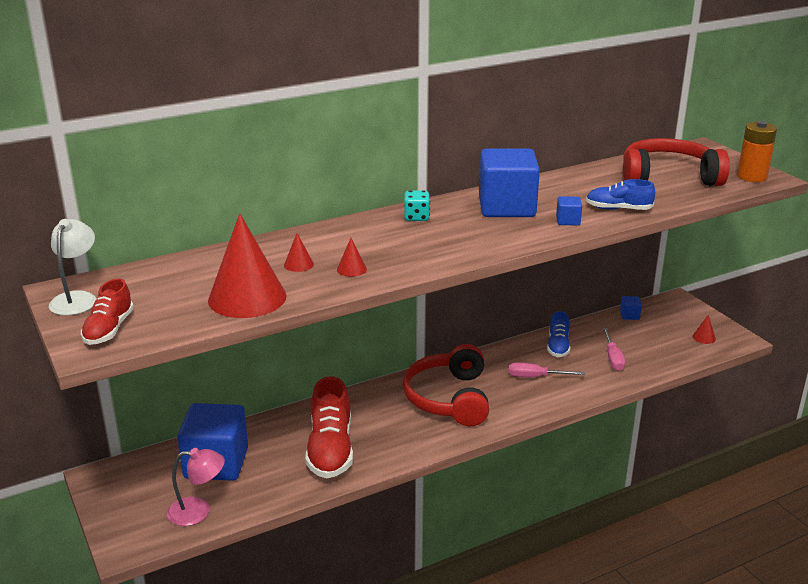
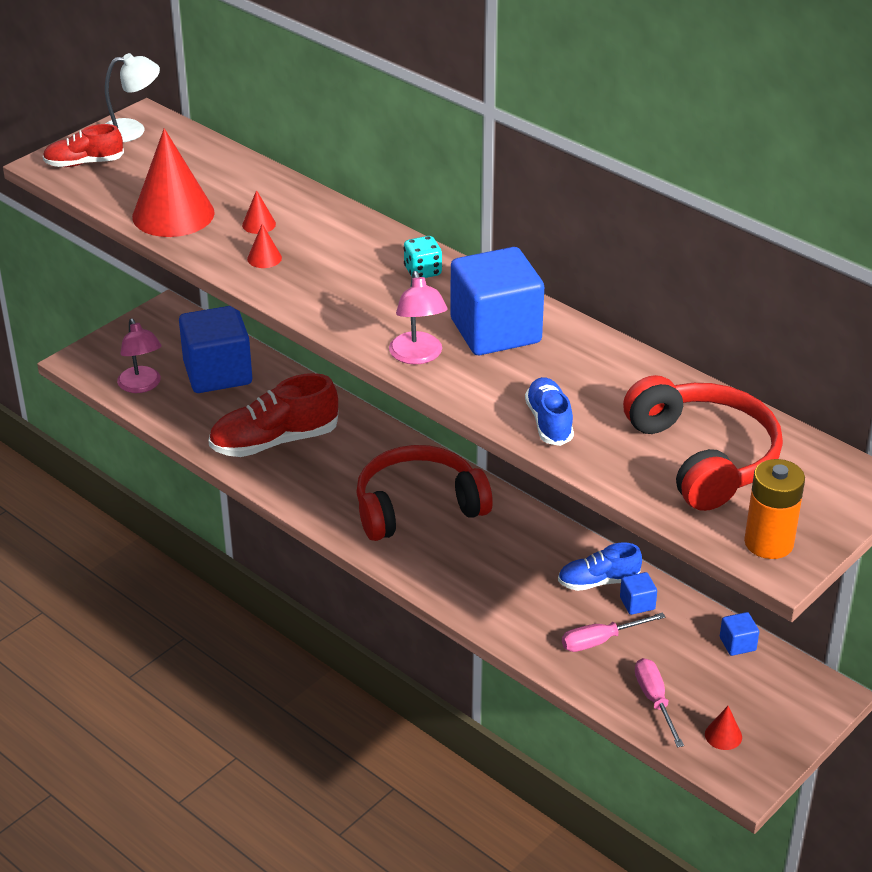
camera: 70 degrees right, 10 degrees up
(523, 235) = (418, 356): none -> pink lamp
(535, 377) = (508, 573): pink screwdriver -> pink screwdriver (654, 700)
(568, 221) = (482, 385): blue cube -> blue cube (637, 603)

